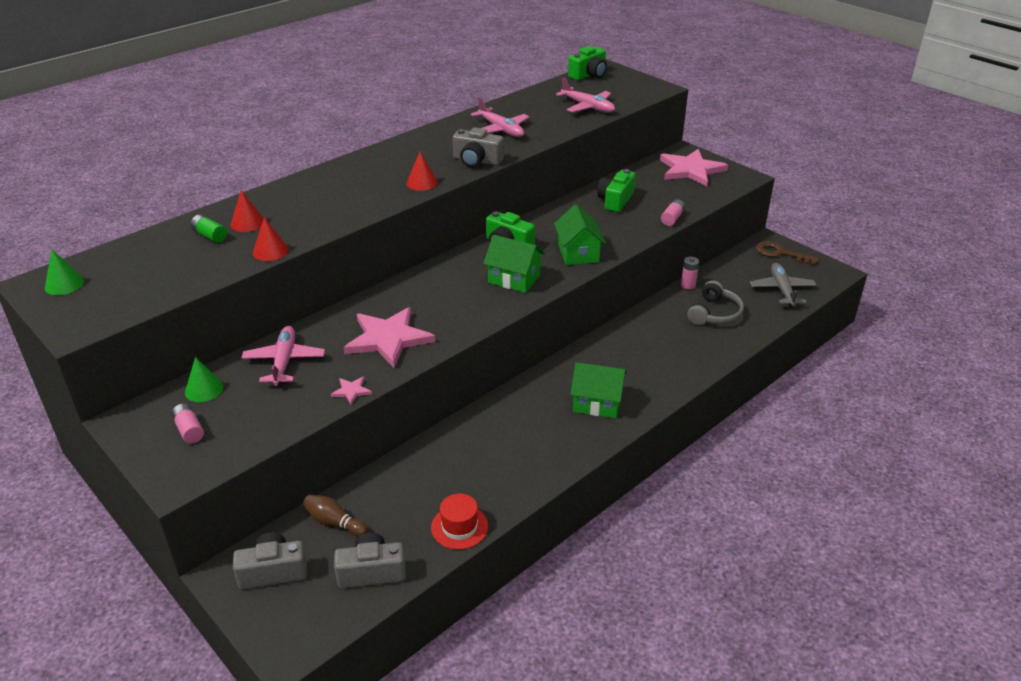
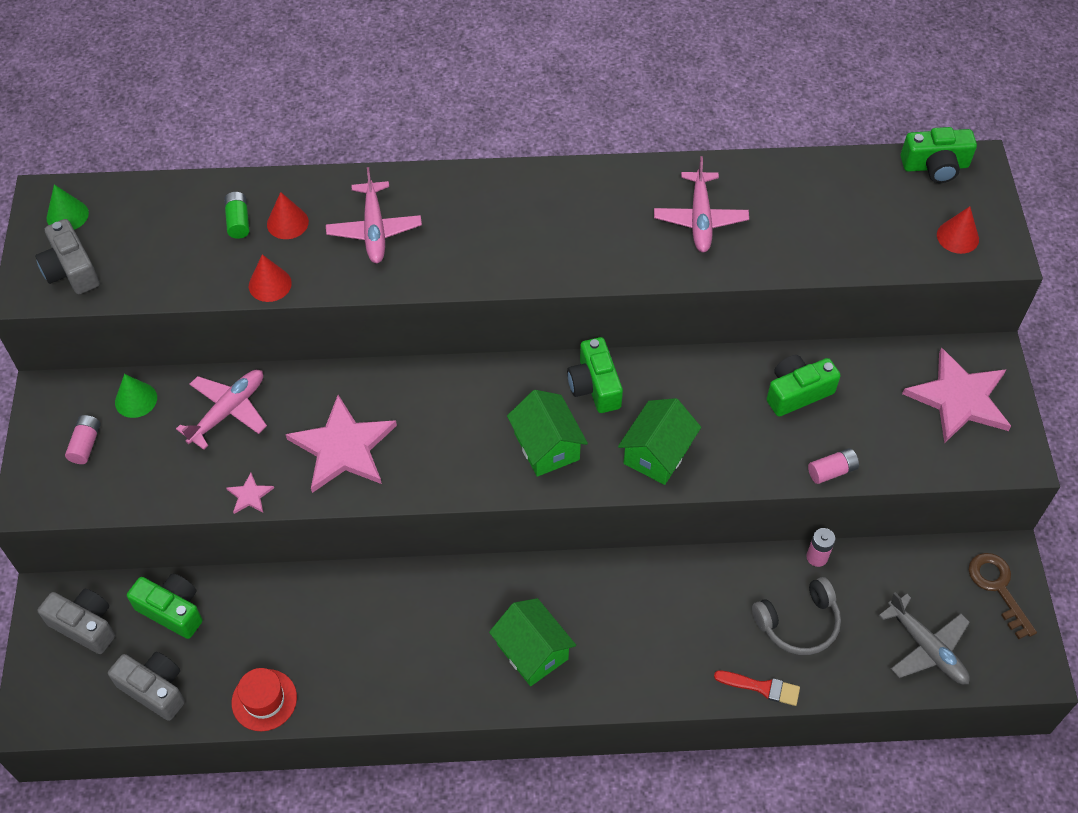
camera: 40 degrees right, 20 degrees up
(334, 522) = (172, 610): brown bowling pin -> green camera
(422, 183) = (514, 265): red cone -> red cone (957, 237)
(477, 161) = (612, 263): grey camera -> grey camera (71, 270)
(587, 107) = (857, 237): pink plane -> pink plane (374, 229)
(732, 347) = (761, 687): none -> red brush
(782, 290) = (926, 647): grey plane -> grey plane turned 105 degrees clockwise

